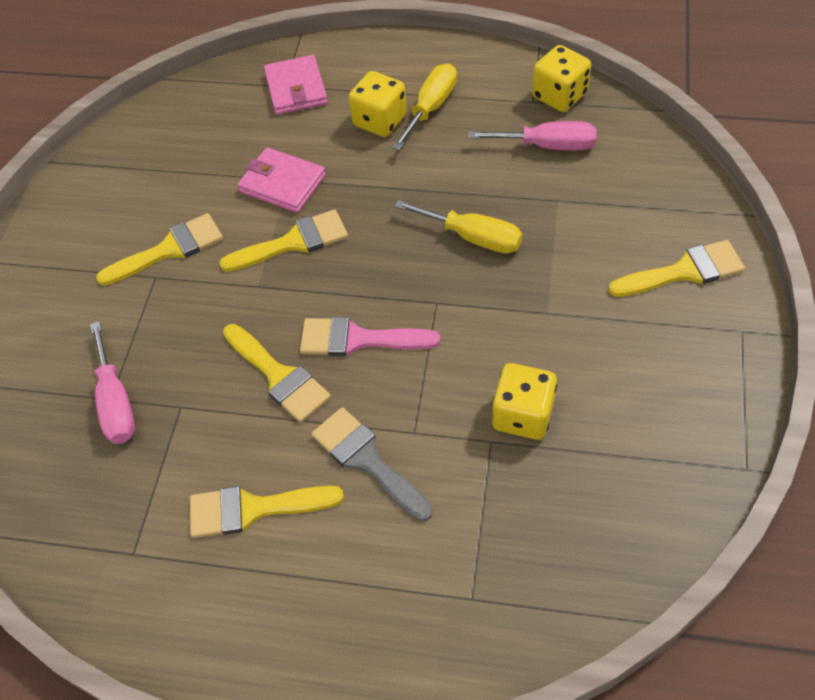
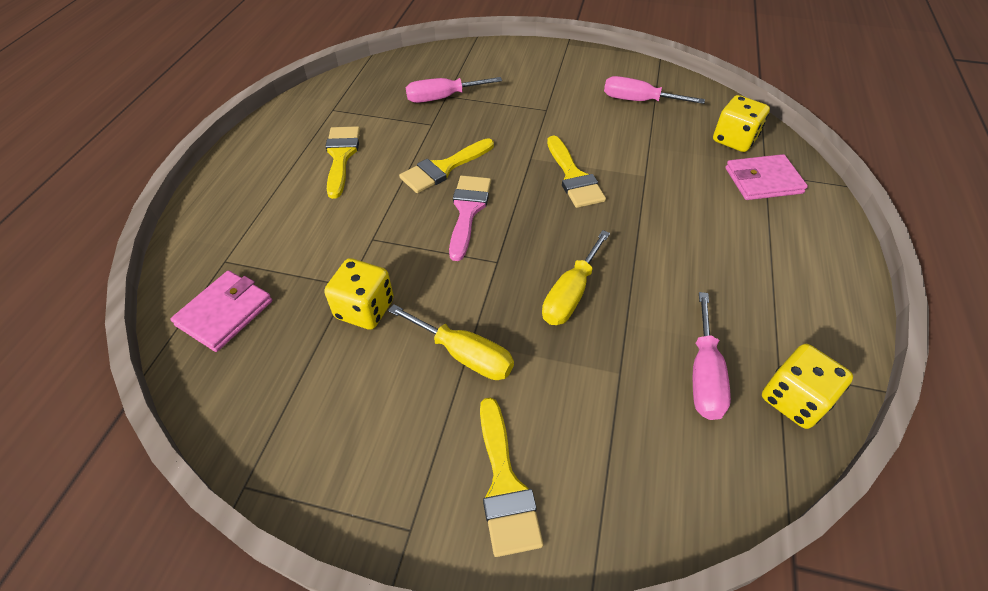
camera: 90 degrees right, 5 degrees down
(144, 184) = (638, 101): none -> pink screwdriver
(169, 250) = (571, 114): yellow brush -> none
(282, 183) = (640, 171): pink wallet -> pink wallet (225, 313)
(367, 460) = (357, 211): grey brush -> none
(380, 121) = (727, 236): yellow dice -> yellow dice (734, 140)
(431, 108) = (752, 276): yellow screwdriver -> yellow screwdriver (464, 355)

